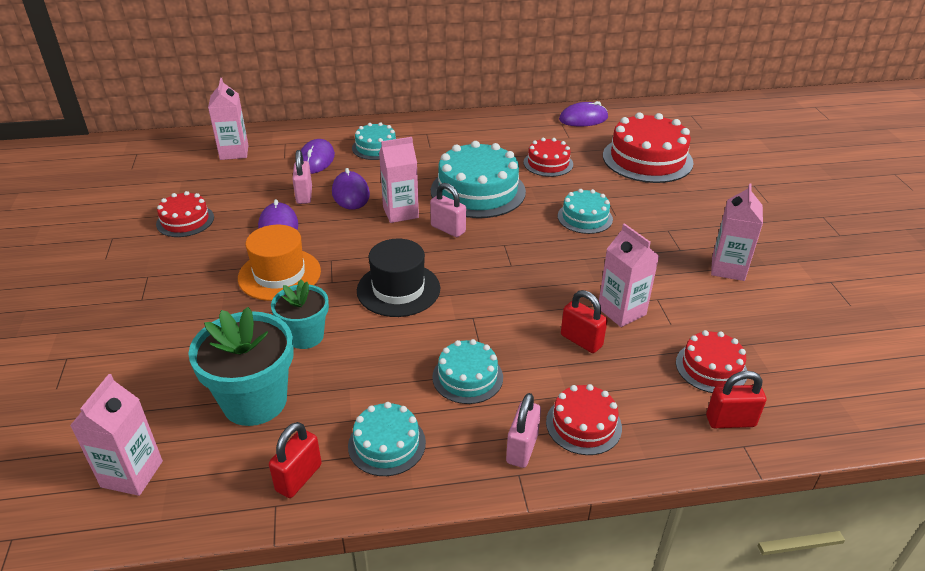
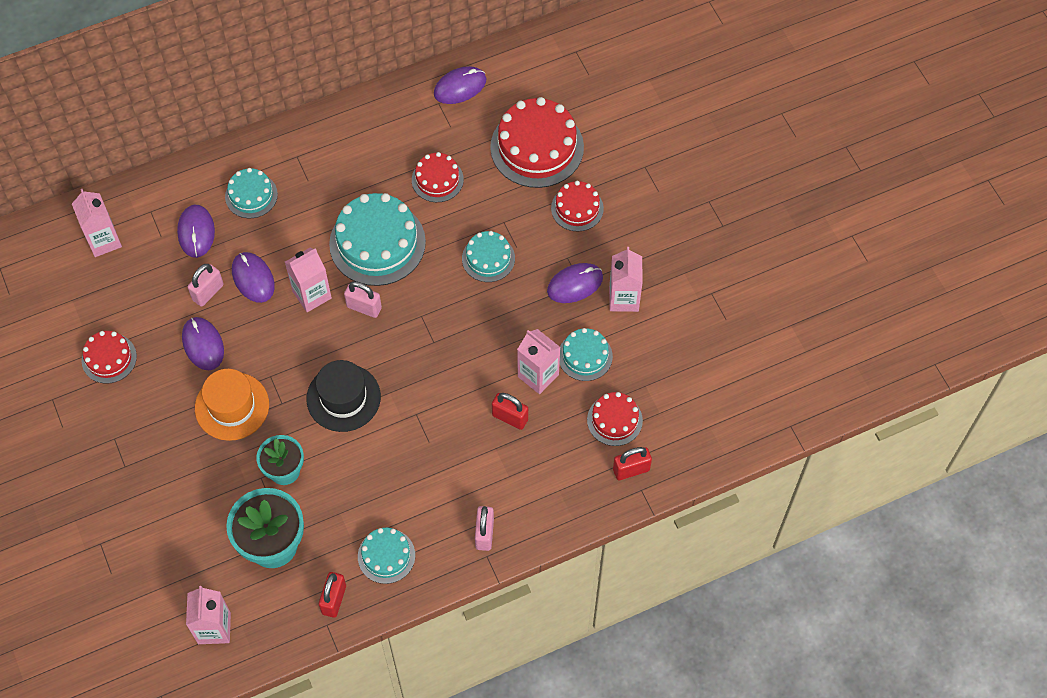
camera: 15 degrees left, 25 degrees up
(304, 195) = (208, 292): pink padlock -> pink padlock turned 60 degrees clockwise
(467, 377) = (428, 479): turquoise cake -> turquoise cake (585, 356)
(583, 424) = (525, 501): red cake -> red cake (577, 208)
(674, 249) = (575, 284): none -> purple mouse

